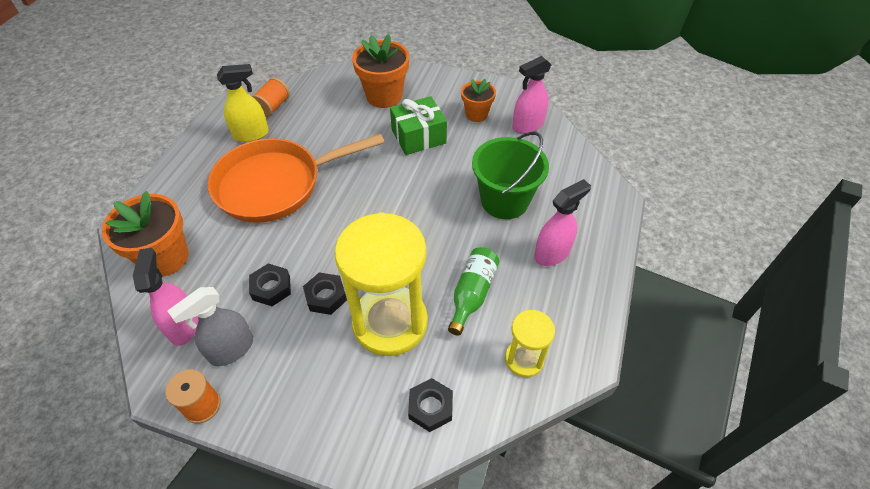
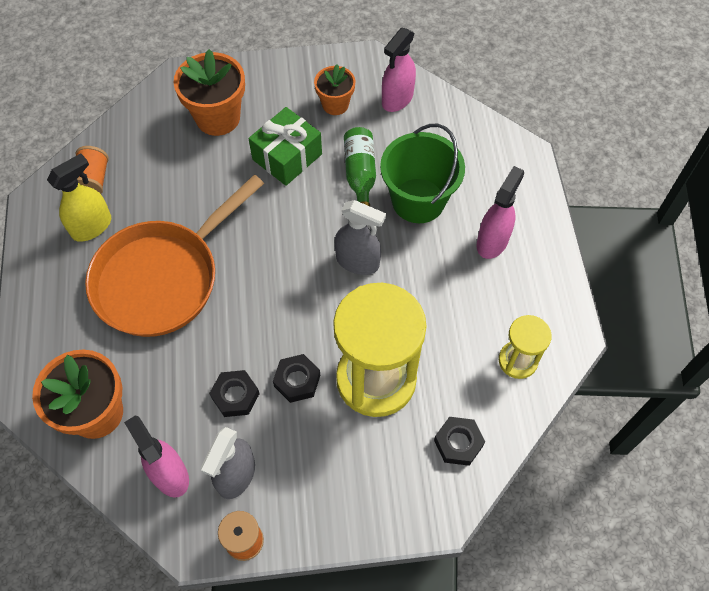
camera: 25 degrees left, 10 degrees up
(429, 227) = (358, 262): none -> grey spray bottle
(472, 294) = (438, 316): green bottle -> green bottle (360, 174)

